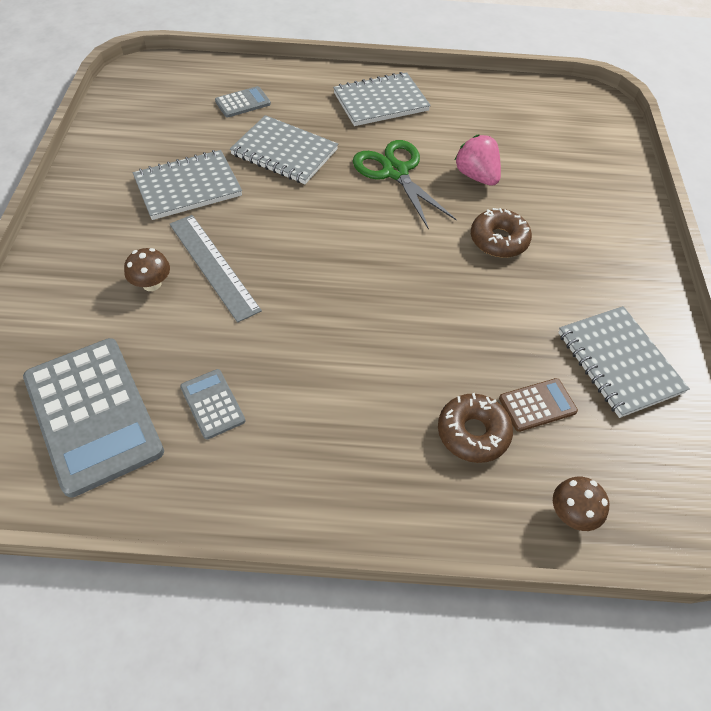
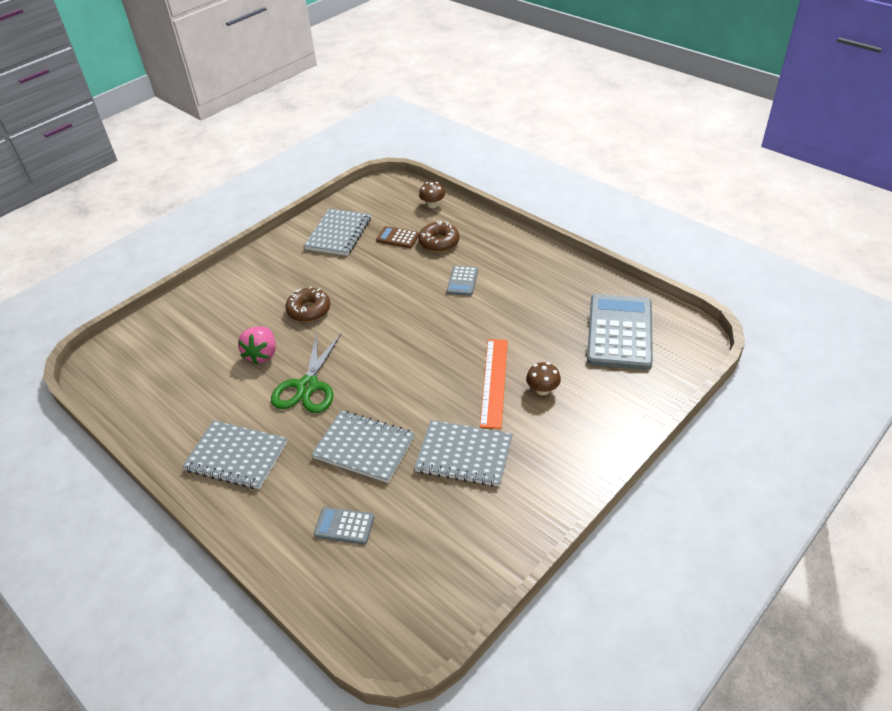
camera: 135 degrees left, 10 degrees down
(212, 404) = (552, 308): grey calculator -> grey calculator (462, 281)
(213, 266) = (494, 382): grey ruler -> orange ruler
(284, 152) = (364, 448): grey notebook -> grey notebook turned 45 degrees counterclockwise

